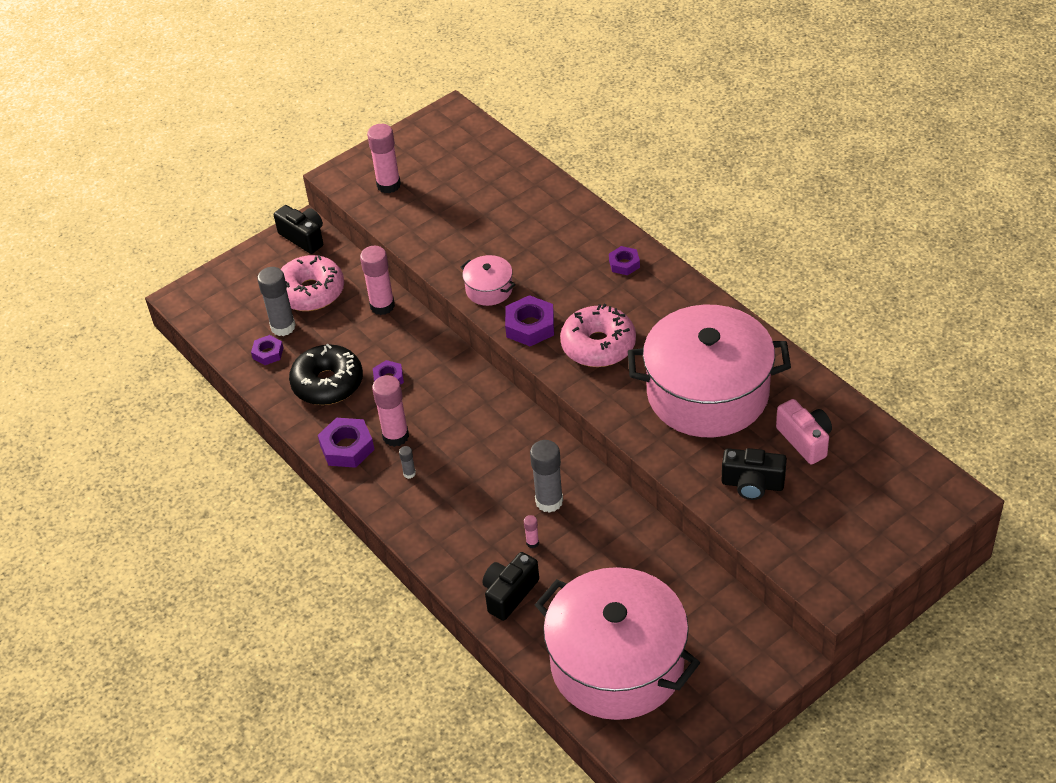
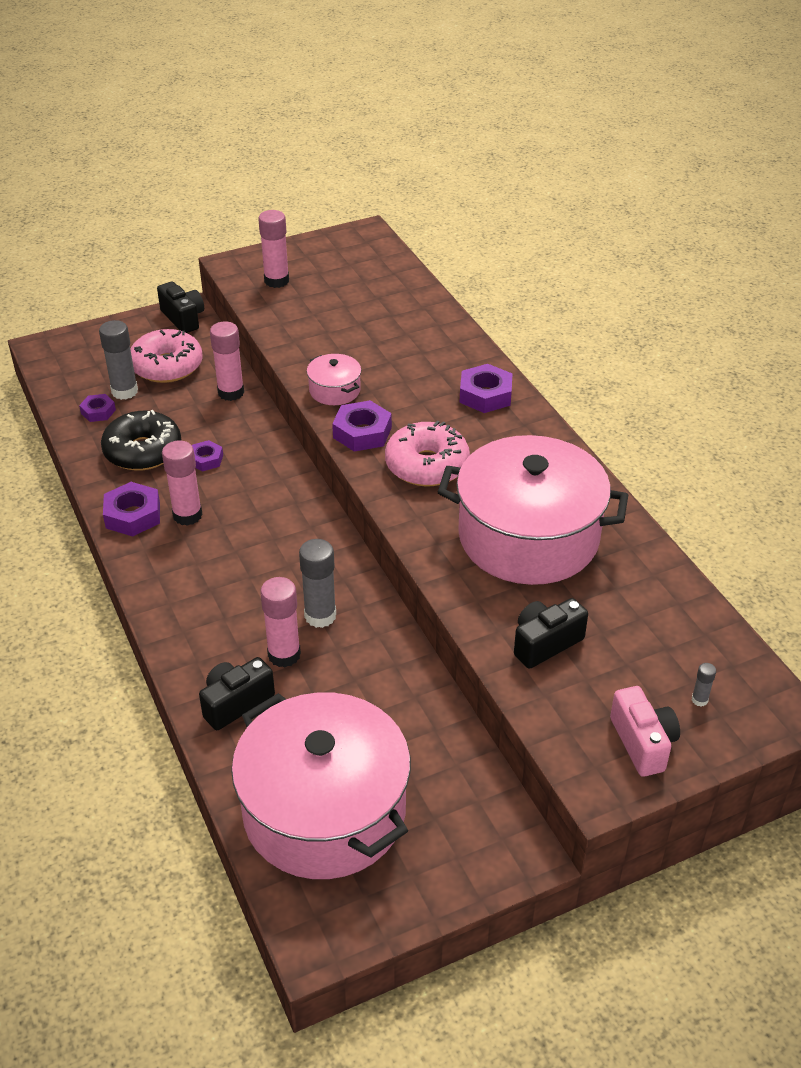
camera: 10 degrees right, 5 degrees down
(409, 473) = (184, 554): grey glue stick -> grey glue stick (699, 700)
(532, 543) = (284, 655): pink glue stick -> pink glue stick, size x2.18
(624, 264) = (485, 395): purple nut -> purple nut, size x1.63
(752, 484) = (545, 643): black camera -> black camera turned 120 degrees clockwise
(805, 440) = (622, 610): pink camera -> pink camera (643, 743)

